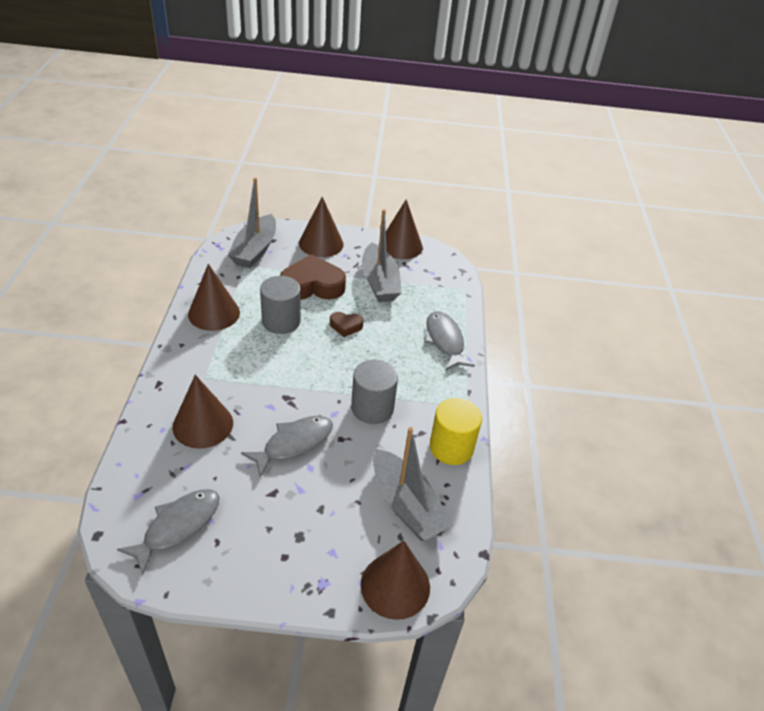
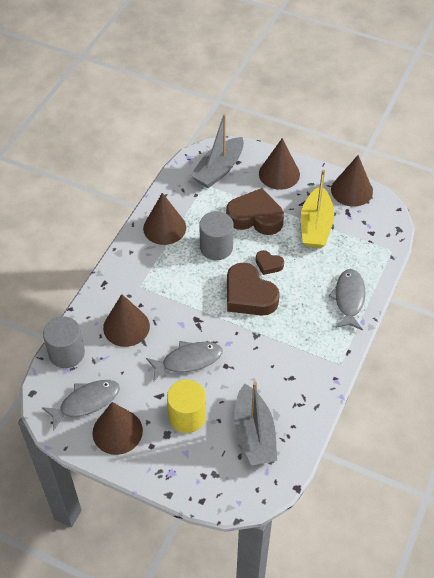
camera: 25 degrees right, 10 degrees up
(337, 360) = (249, 295): none -> brown heart
(372, 408) = (260, 346): grey cylinder -> grey cylinder (66, 353)
(379, 282) = (316, 226): grey boat -> yellow boat
(395, 585) = (221, 490): brown cone -> brown cone (117, 431)
(451, 447) = (310, 397): yellow cylinder -> yellow cylinder (187, 416)

